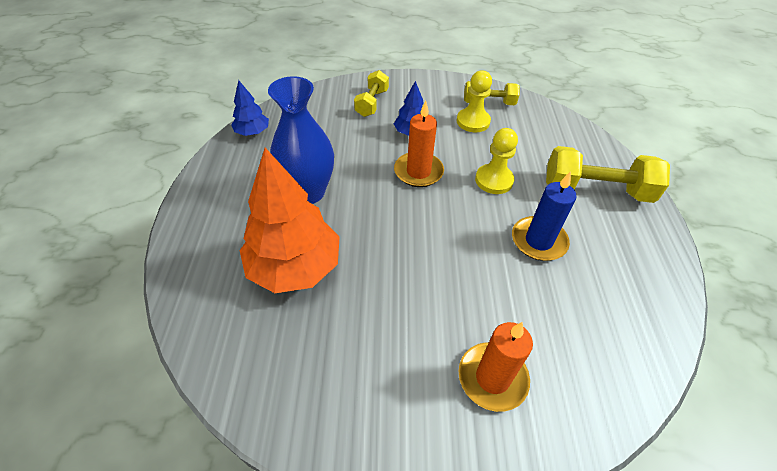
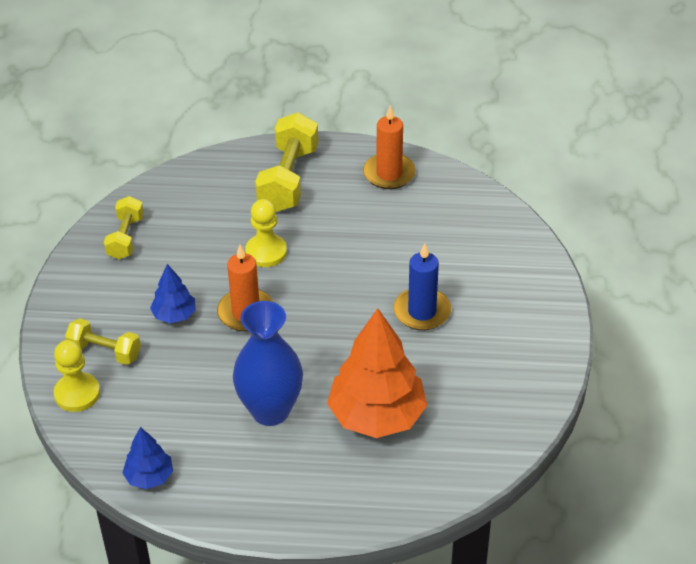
camera: 85 degrees left, 5 degrees down
(473, 121) = (161, 257): yellow pawn -> yellow pawn (77, 394)
(492, 378) = (490, 283): orange candle -> orange candle (389, 174)
(538, 241) = (352, 232): blue candle -> blue candle (422, 311)

